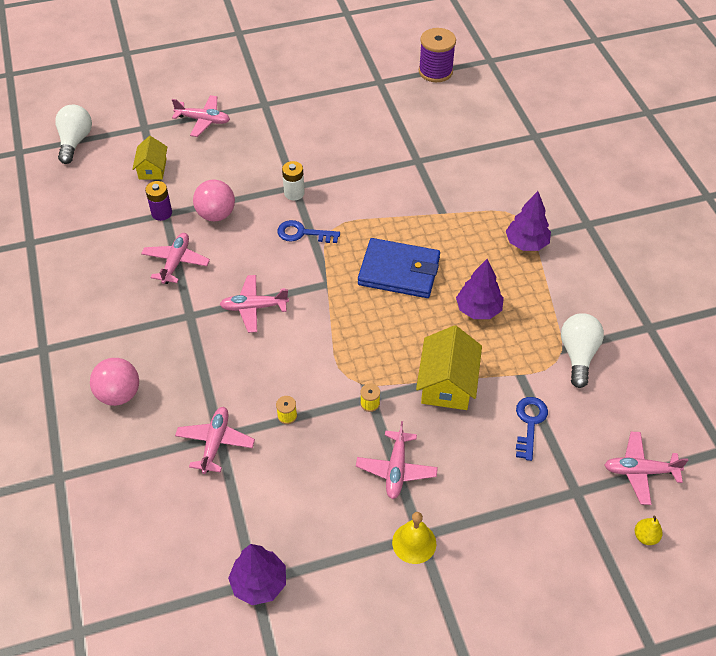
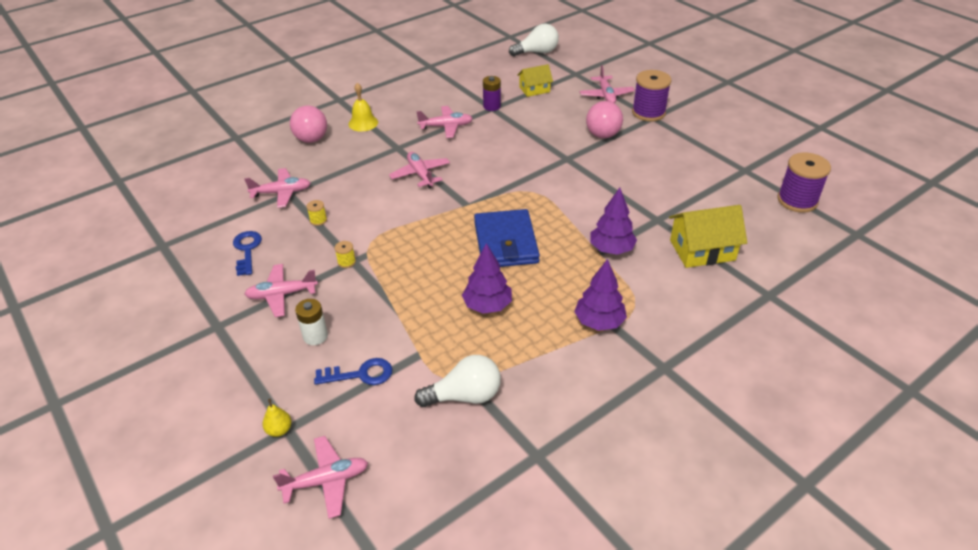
camera: 70 degrees right, 10 degrees down
(216, 214) = (507, 130): pink ball -> pink ball (602, 135)
(254, 103) = (648, 112): none -> purple spool
(259, 583) = (161, 248): purple tree -> purple tree (611, 249)
(294, 193) = (559, 160): white battery -> white battery (315, 336)
(303, 233) = (515, 177): blue key -> blue key (247, 250)
(414, 543) = (209, 323): yellow bell -> yellow bell (363, 123)
(447, 383) = (387, 304): yellow house -> yellow house (702, 250)
(640, 471) = (326, 481): pink plane -> pink plane turned 90 degrees clockwise
(645, 536) = (243, 500): yellow pear -> yellow pear (279, 430)

